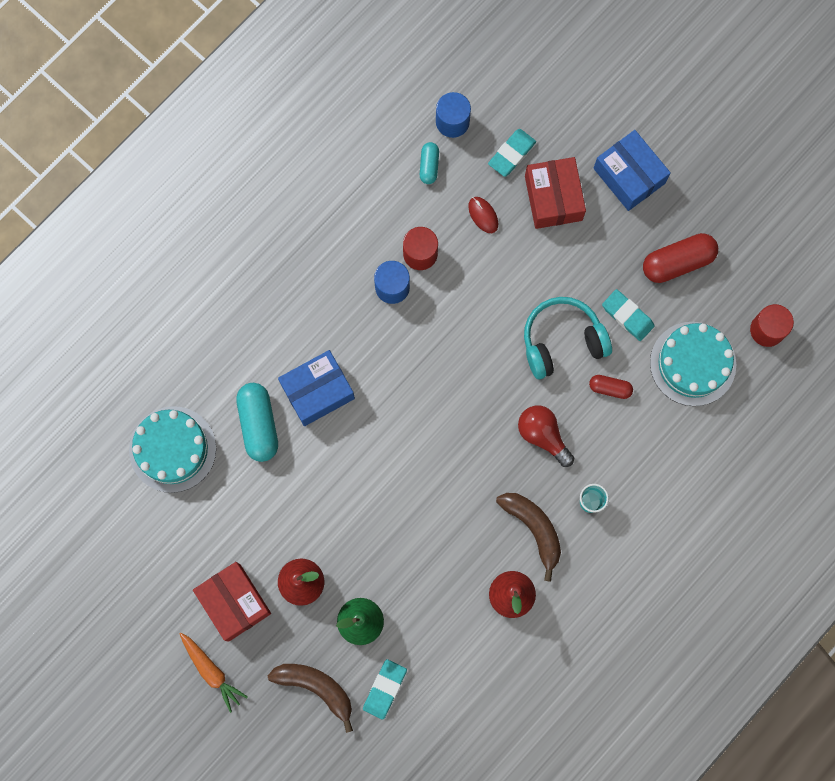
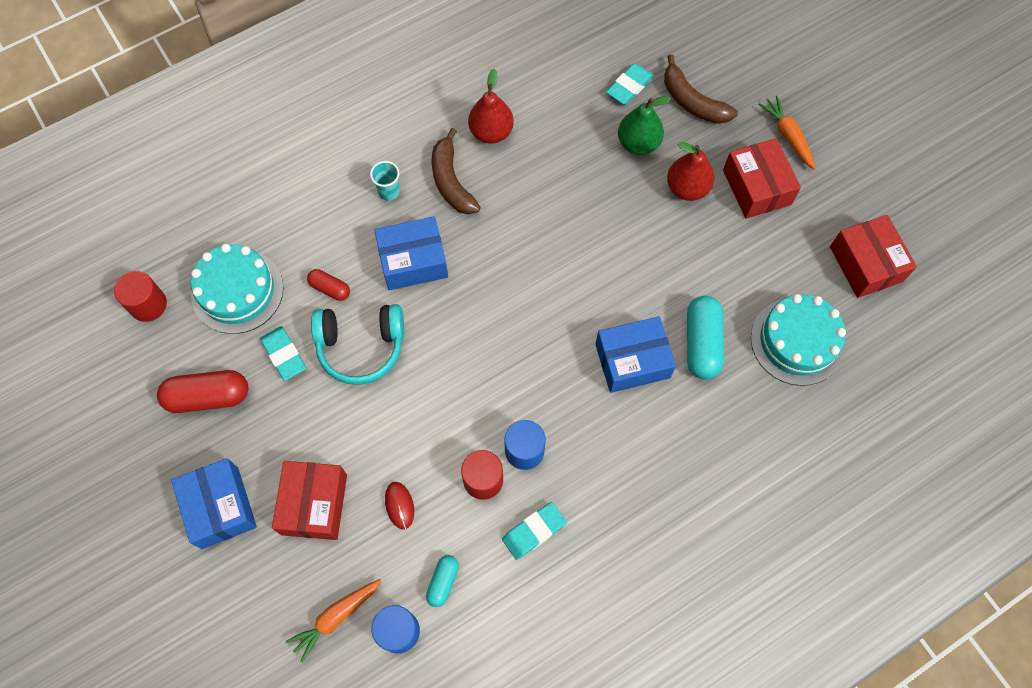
camera: 165 degrees left, 10 degrees down
(118, 545) = (865, 264): none -> red box
(504, 119) = (336, 617): none -> orange carrot
(512, 154) = (342, 570): turquoise eraser -> turquoise eraser (534, 531)
(543, 435) = (413, 261): red light bulb -> blue box

